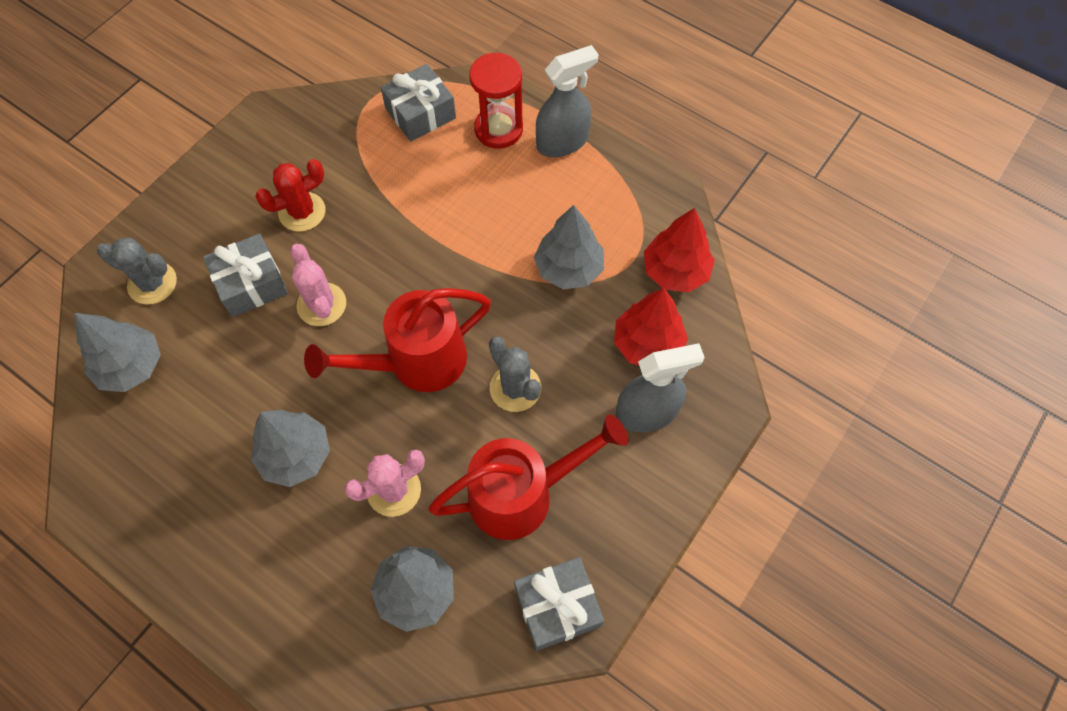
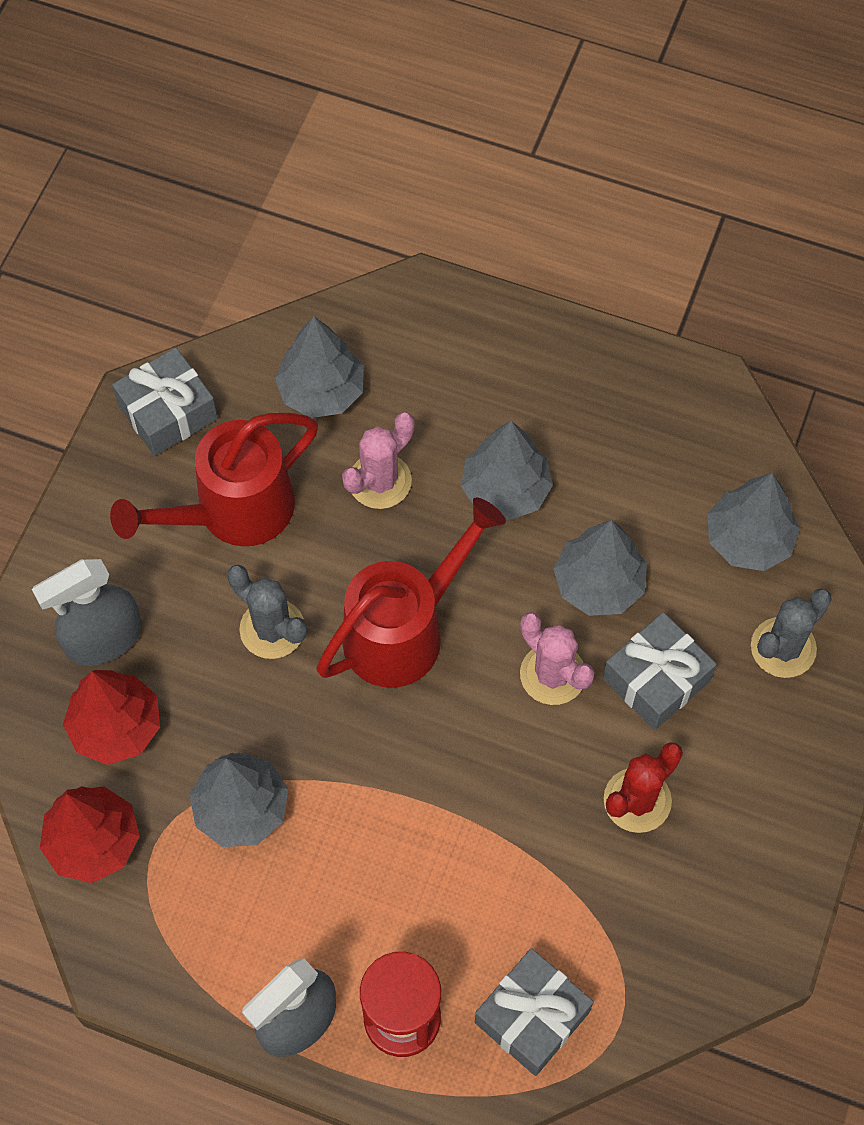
camera: 165 degrees right, 0 degrees up
(152, 283) = (783, 648): grey cactus -> grey cactus turned 45 degrees counterclockwise
(259, 361) = (598, 584): none -> grey tree

